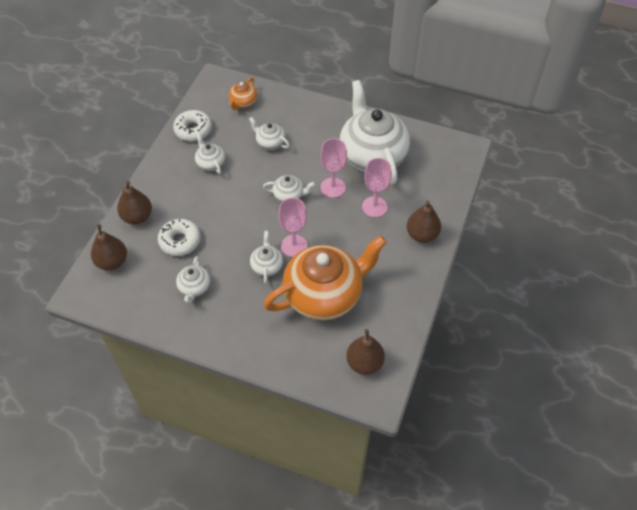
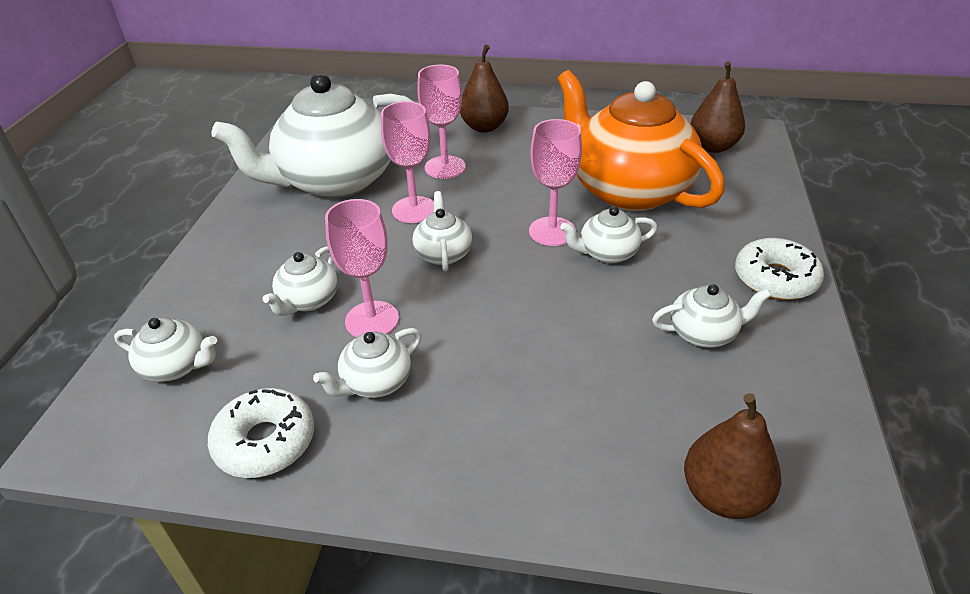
camera: 100 degrees left, 15 degrees down
(137, 217) = (573, 483): brown pear -> none
(180, 241) = (608, 382): white donut -> white donut (775, 279)
(243, 102) = (176, 366): orange teapot -> white teapot
(249, 164) = (372, 320): none -> pink goblet

